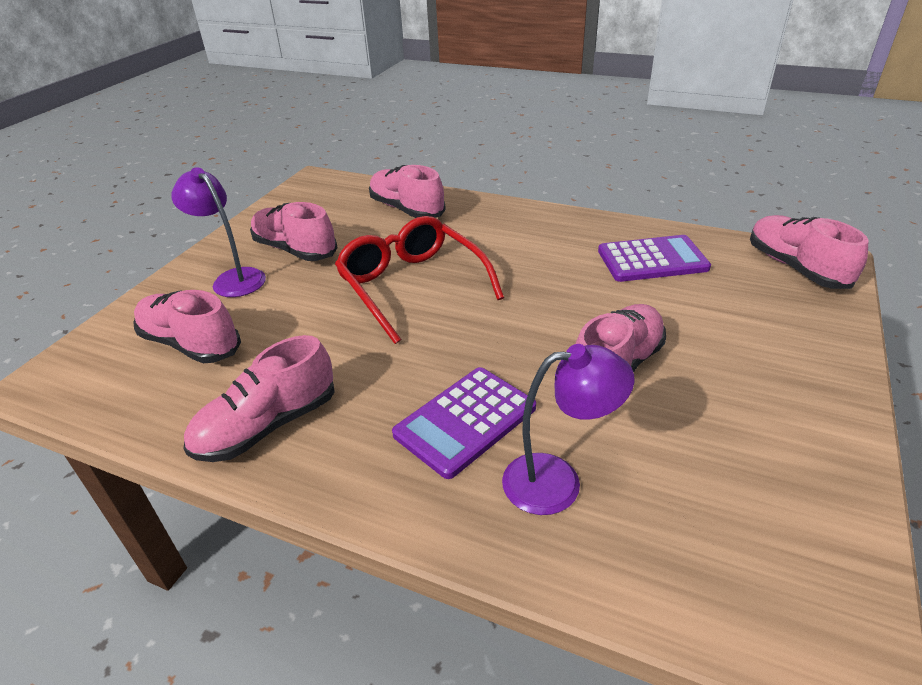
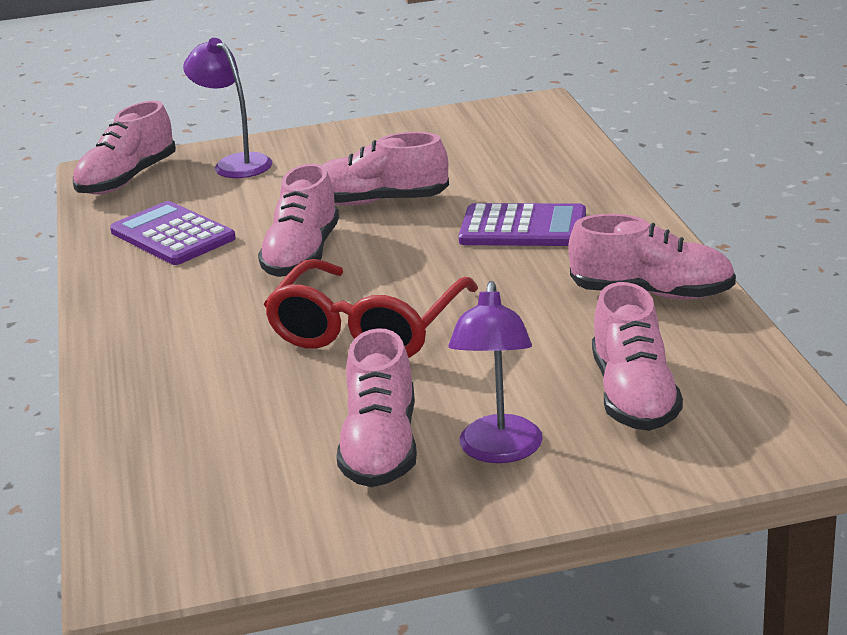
camera: 125 degrees left, 10 degrees down
(407, 209) = (177, 421): pink shoe -> pink shoe (302, 255)
(558, 481) = (530, 183): purple lamp -> purple lamp (235, 163)

